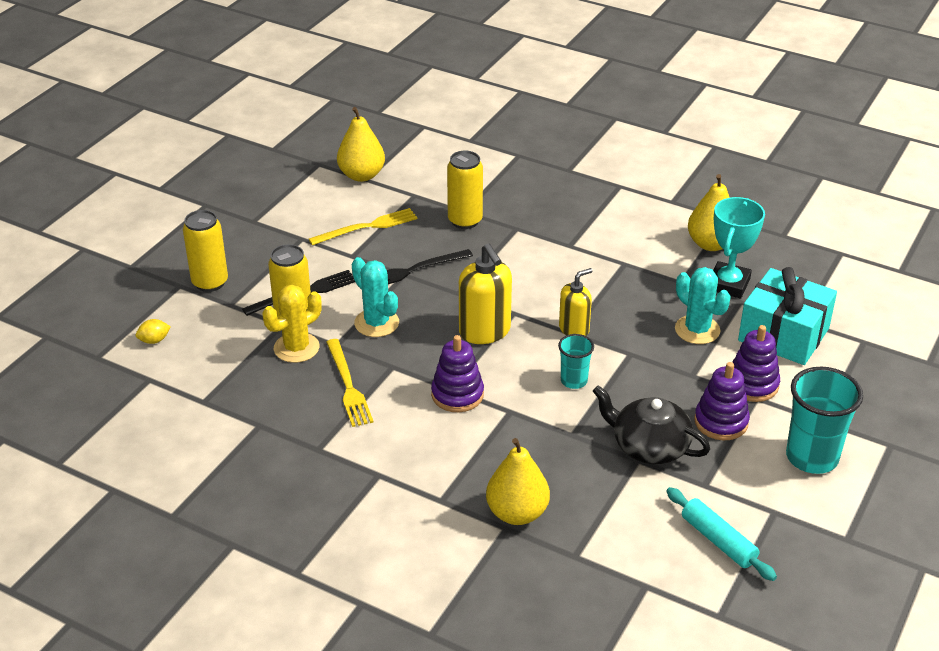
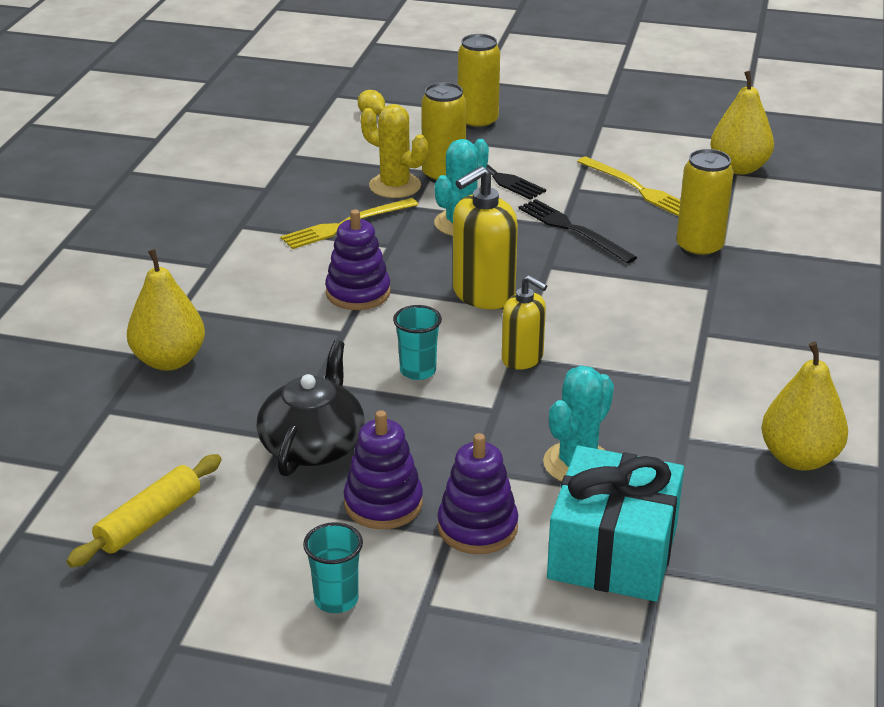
camera: 75 degrees right, 5 degrees down
(718, 541) = (149, 521): turquoise rolling pin -> yellow rolling pin
(728, 284) = (706, 484): turquoise trophy -> none
(812, 457) = (336, 599): turquoise cup -> turquoise cup, size x0.55

